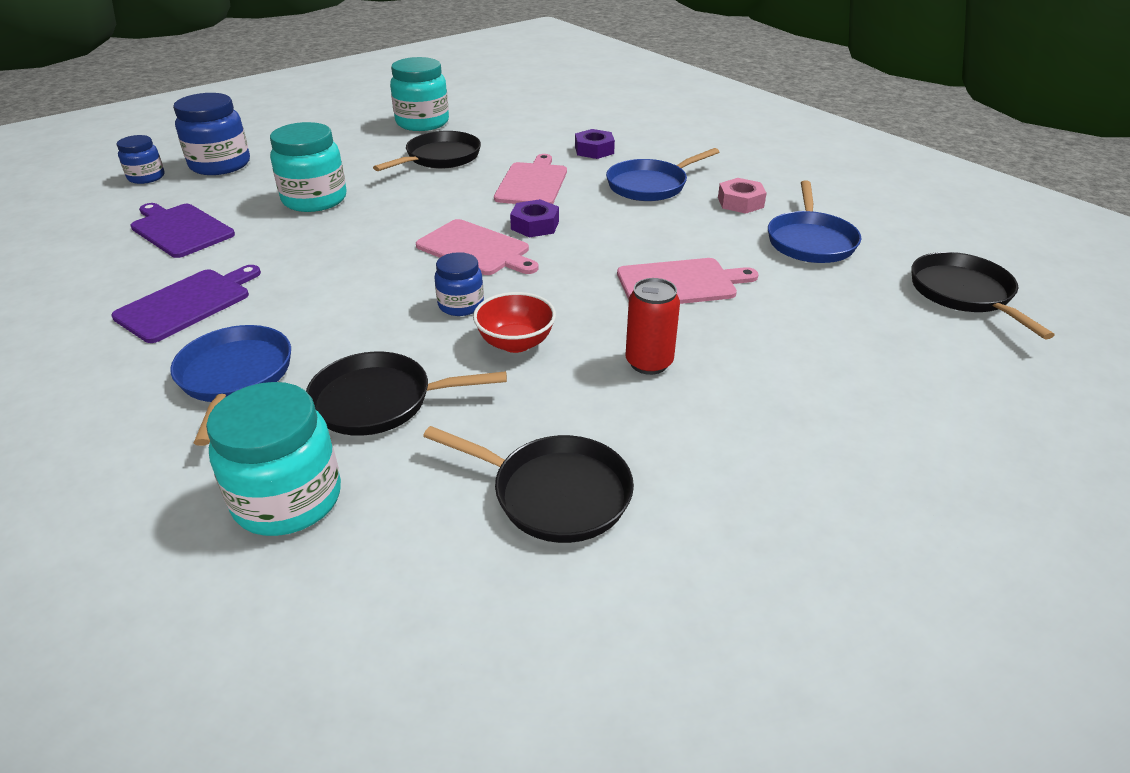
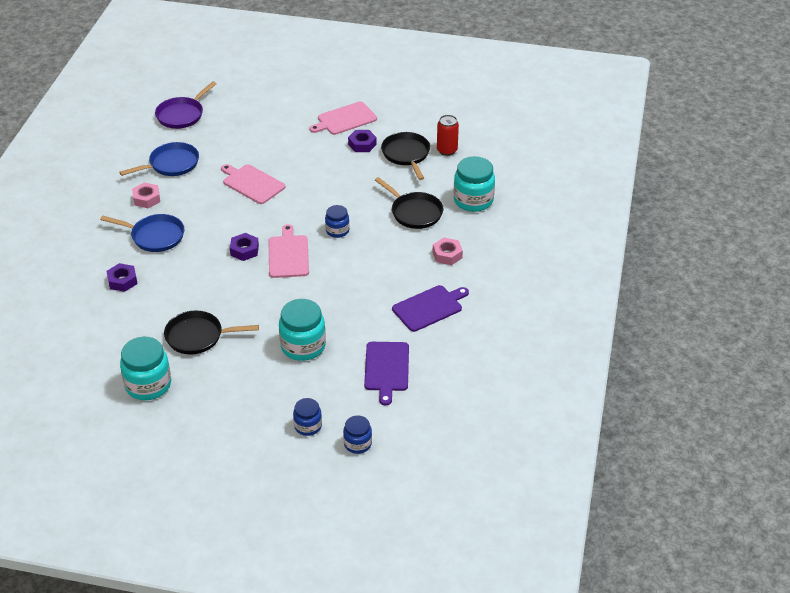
camera: 130 degrees left, 5 degrees up
(187, 303) = (429, 307): purple cutting board -> purple cutting board turned 150 degrees clockwise
(220, 165) = (308, 426): blue jar -> blue jar, size x0.58
(235, 377) = (447, 255): blue pan -> pink nut
(515, 343) = (345, 202): red bowl -> none
(532, 183) = (195, 279): pink cutting board -> pink cutting board (345, 119)
(649, 363) = (319, 167): red can -> red can (447, 150)
(663, 449) = (362, 144): none -> purple nut
(964, 294) = (182, 115): black pan -> purple pan

